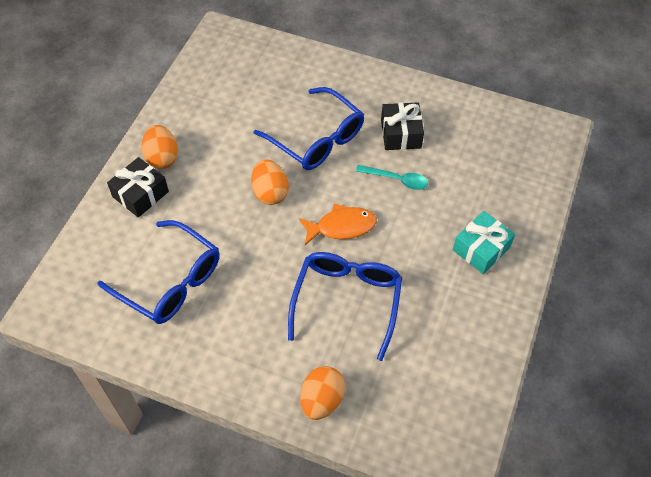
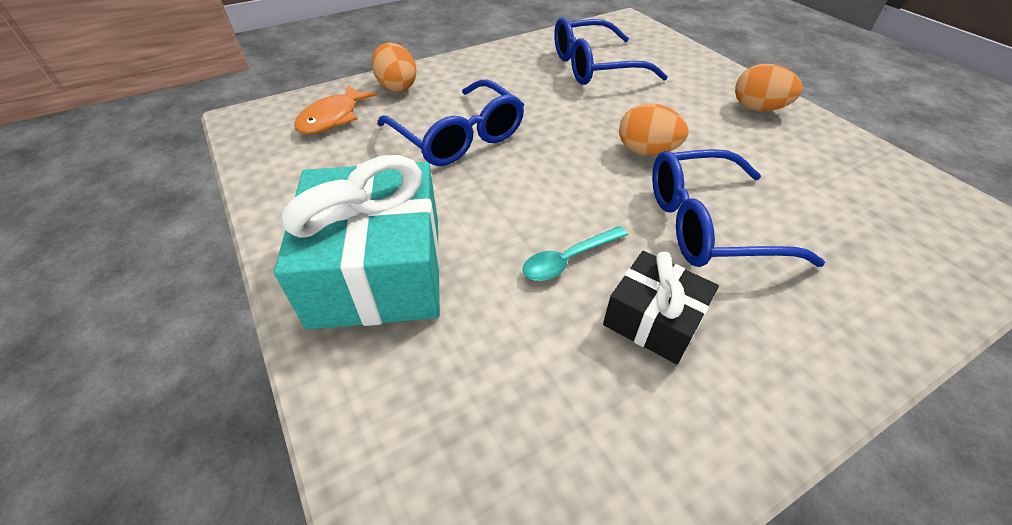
camera: 130 degrees right, 10 degrees down
(140, 194) = (713, 83): black gift -> none
(341, 227) = (546, 176): orange fish -> orange fish (332, 118)
(481, 249) = (378, 270): turquoise gift -> turquoise gift, size x1.85

